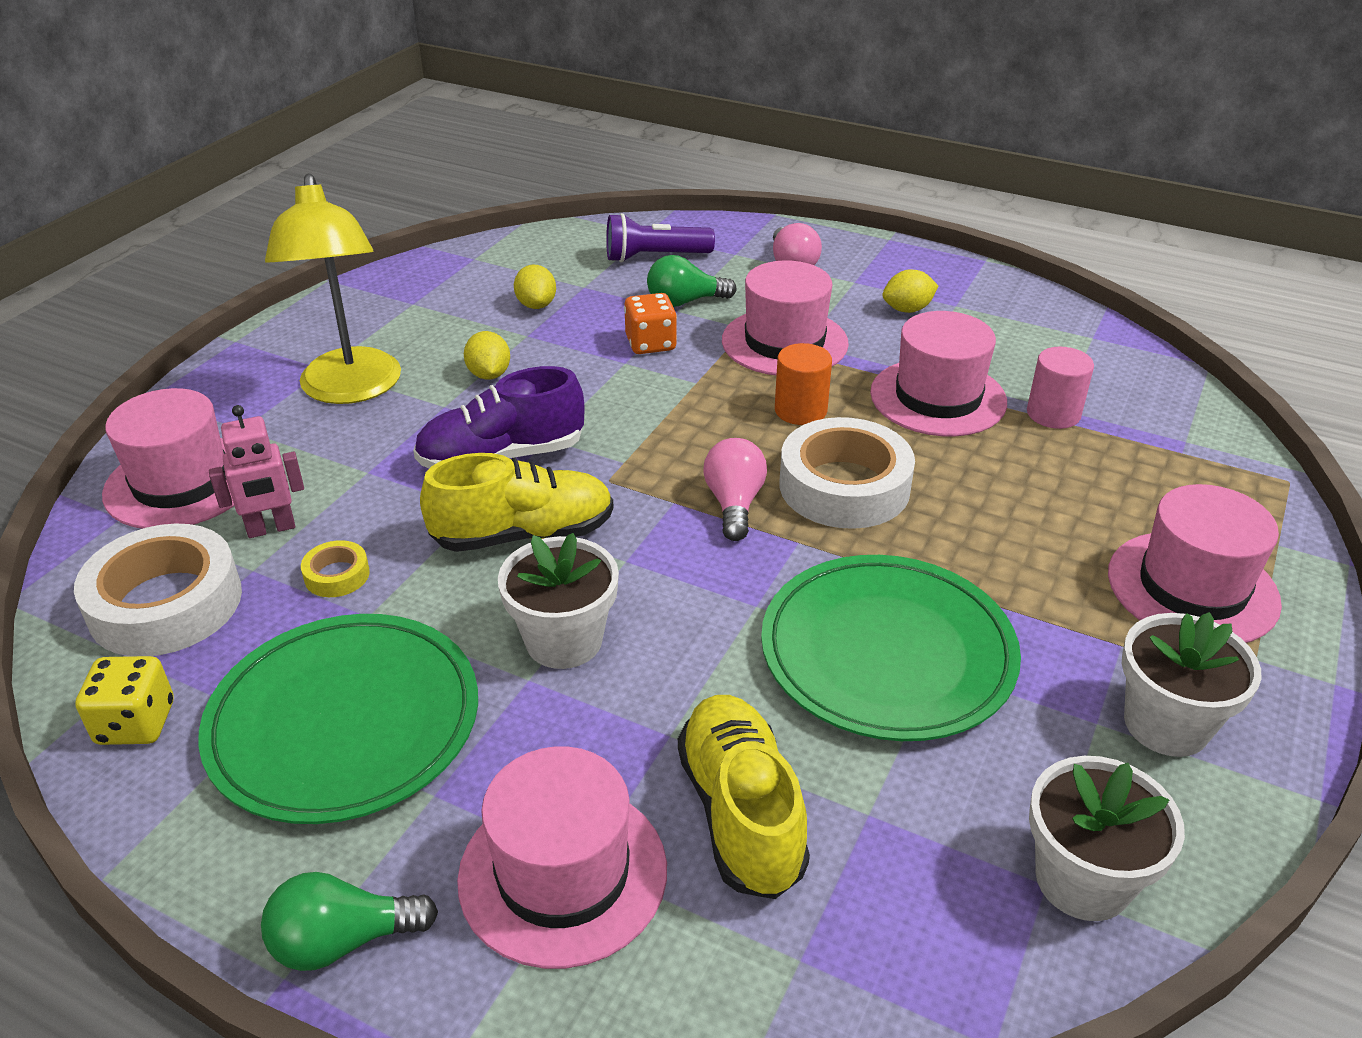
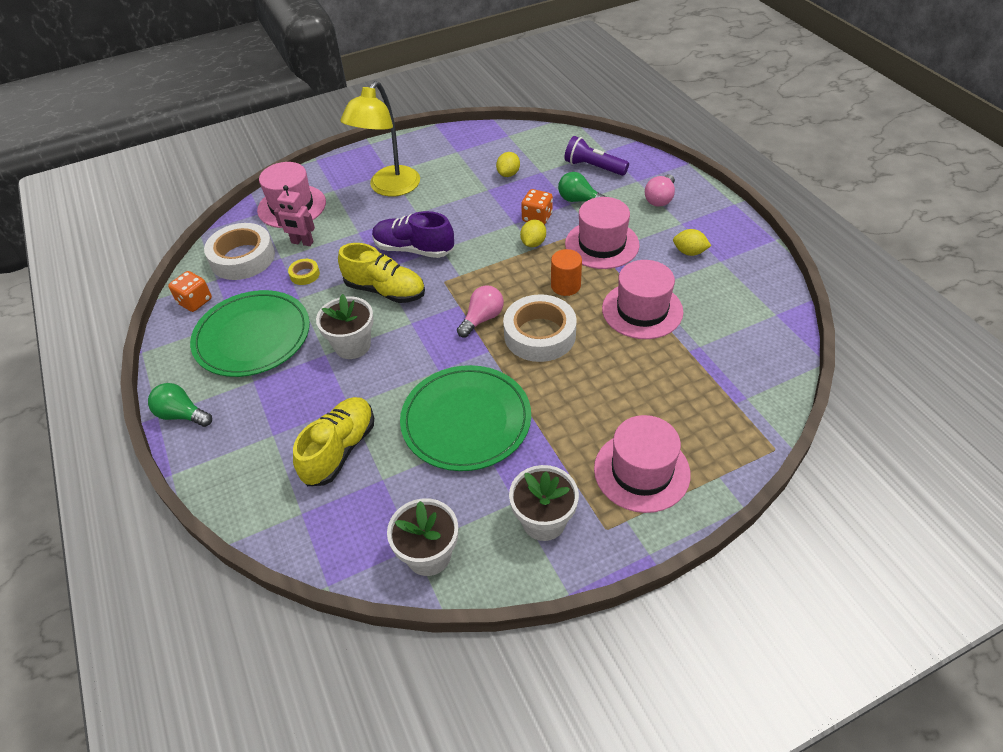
camera: 40 degrees right, 10 degrees up
(136, 723) = (195, 301): yellow dice -> orange dice
(489, 374) = (450, 204): yellow lemon -> yellow lemon (533, 243)
(563, 873) = (262, 434): pink hat -> none
(1053, 414) = (692, 348): pink cylinder -> none

